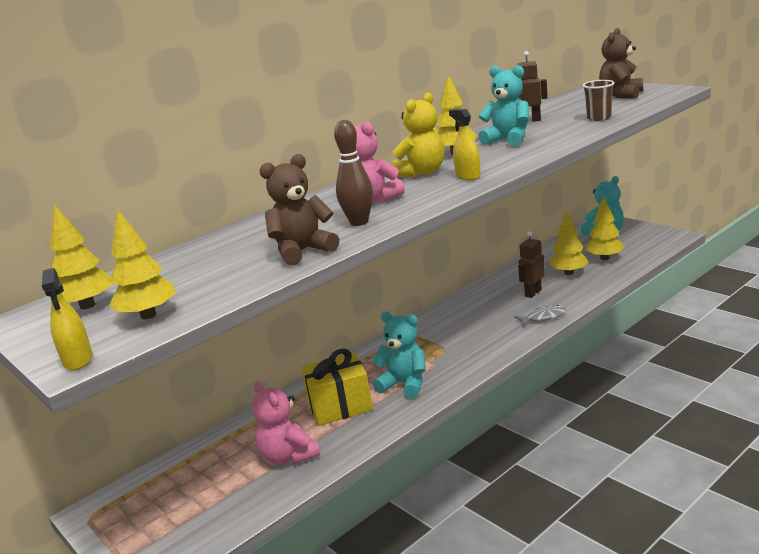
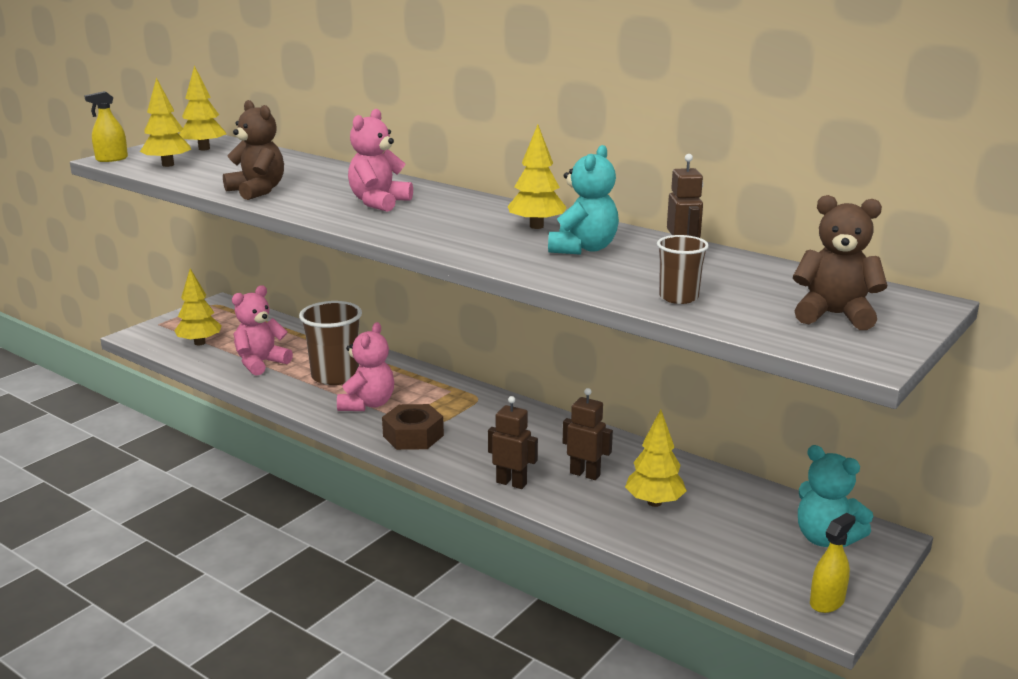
camera: 75 degrees right, 0 degrees up
(340, 406) = (335, 376): yellow gift -> brown cup
(359, 222) = (317, 203): brown bowling pin -> none
(404, 384) = (367, 404): turquoise teddy bear -> pink teddy bear
(422, 172) = (463, 216): yellow teddy bear -> none
(467, 359) = (413, 436): none -> brown nut
(468, 176) = (434, 235): yellow spray bottle -> yellow spray bottle (827, 602)
(544, 317) = (511, 483): grey fish -> brown robot
(605, 258) = (714, 535): yellow tree -> yellow tree (200, 343)

